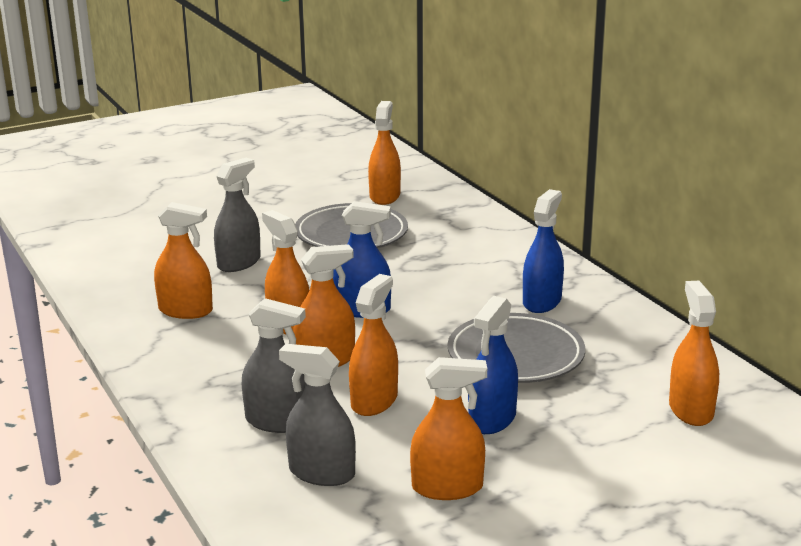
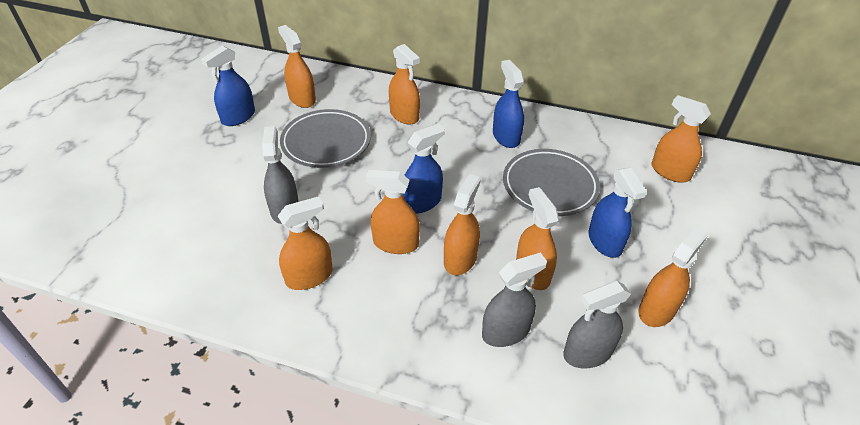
camera: 45 degrees left, 20 degrees up
(306, 188) = (238, 117): none -> blue spray bottle
(463, 244) = (404, 115): none -> orange spray bottle

